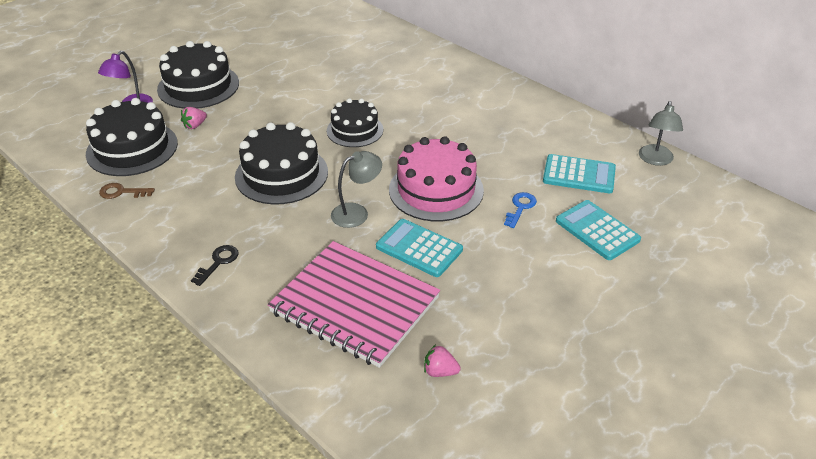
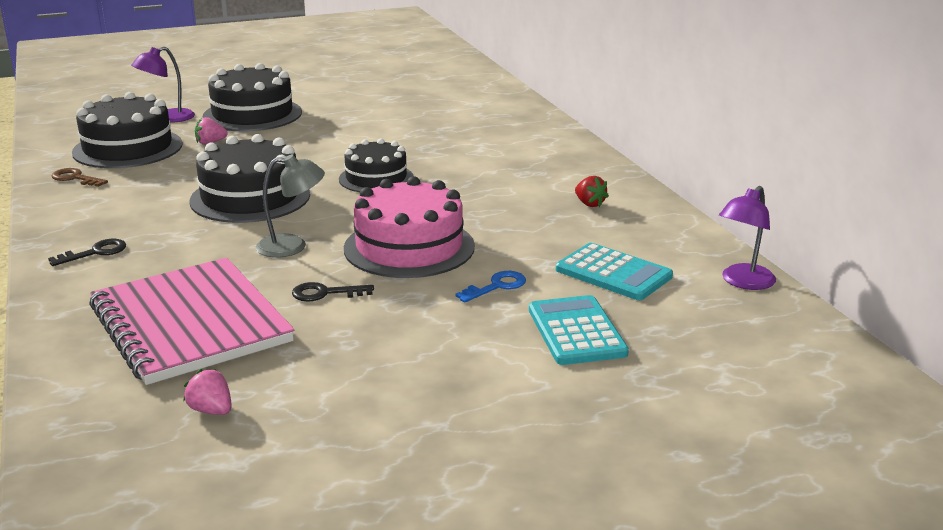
camera: 25 degrees right, 15 degrees down
(419, 248) = (325, 293): turquoise calculator -> black key
(515, 117) = (589, 204): none -> red strawberry
(655, 160) = (743, 282): grey lamp -> purple lamp

